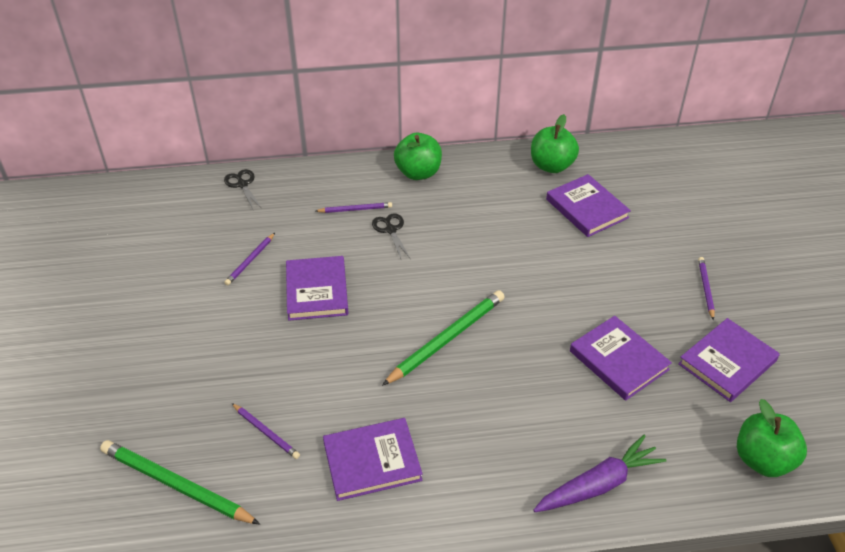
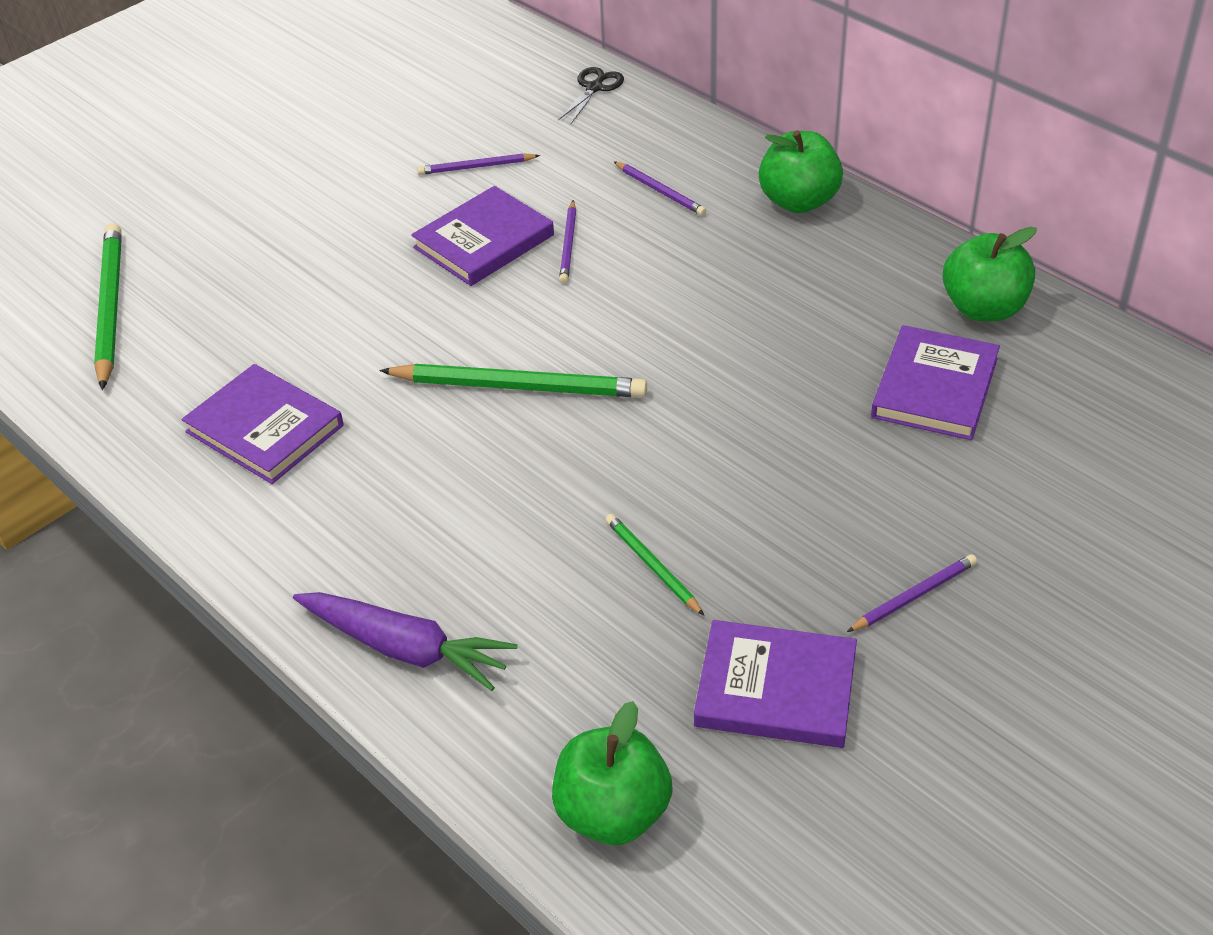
camera: 55 degrees right, 0 degrees up
(266, 432) = (234, 326): purple pencil -> purple pencil (569, 245)
(391, 230) = (659, 238): black scissors -> none
(618, 360) = (652, 566): purple book -> green pencil

